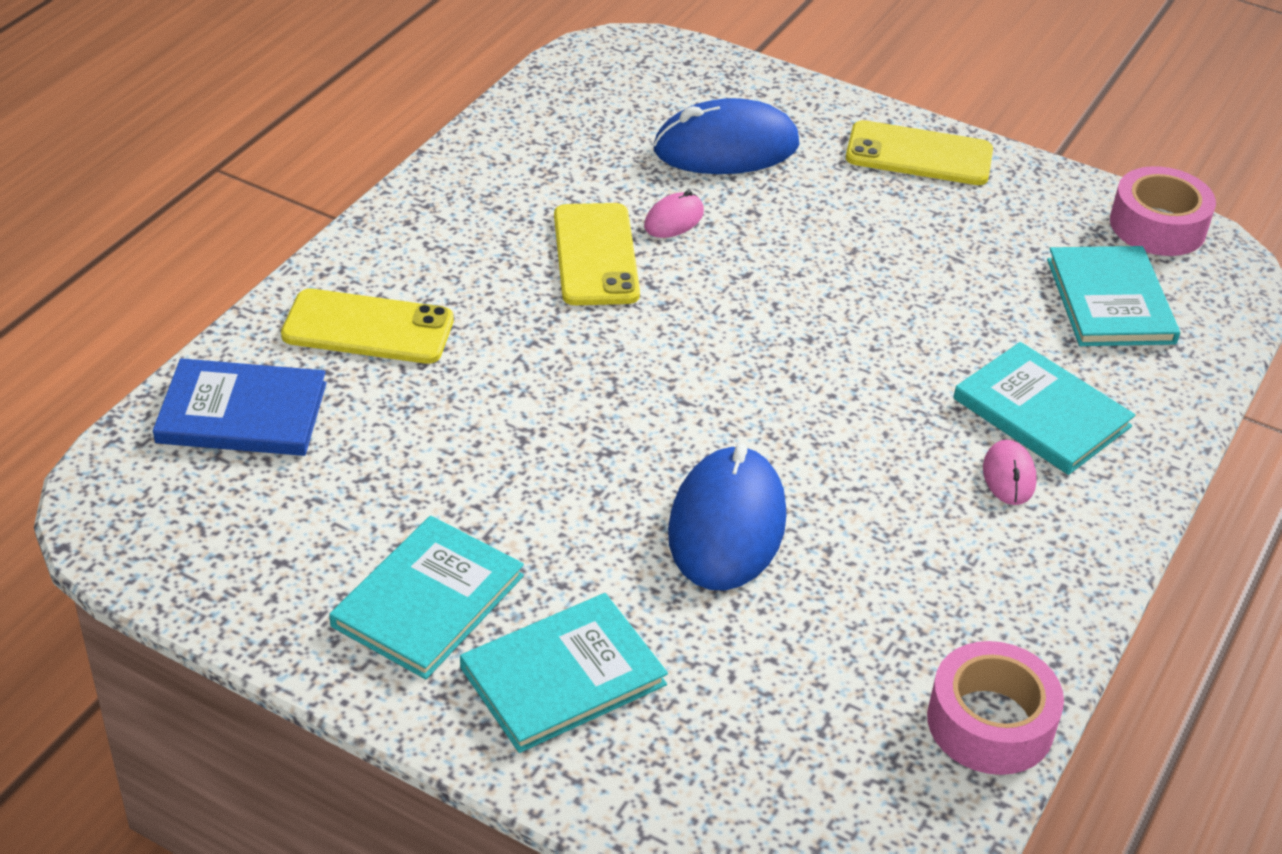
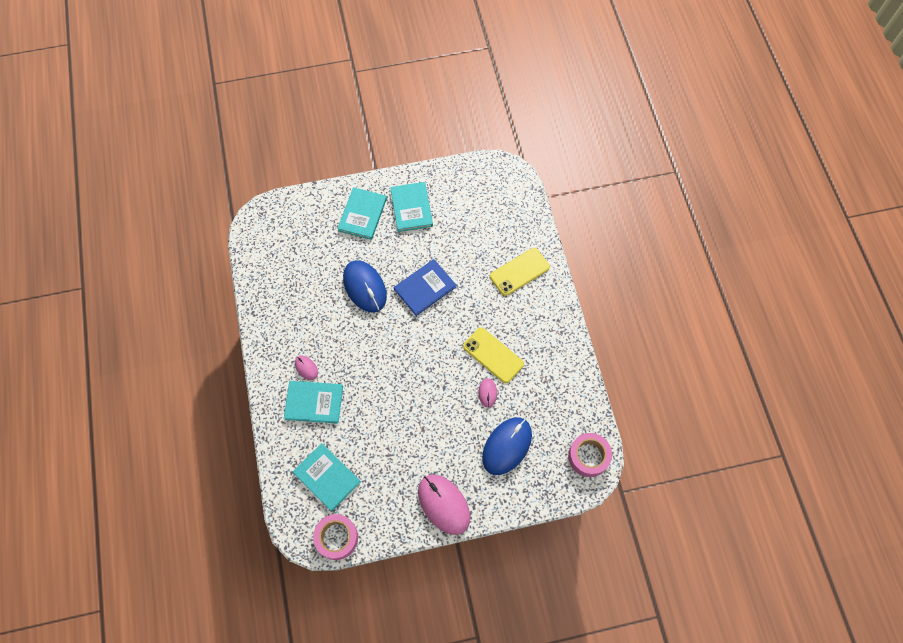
camera: 140 degrees right, 25 degrees up
(242, 413) = (514, 219): blue book -> blue book (425, 288)
(919, 155) = (443, 504): yellow phone -> pink mouse
(990, 722) = (257, 281): pink tape -> pink tape (588, 456)

